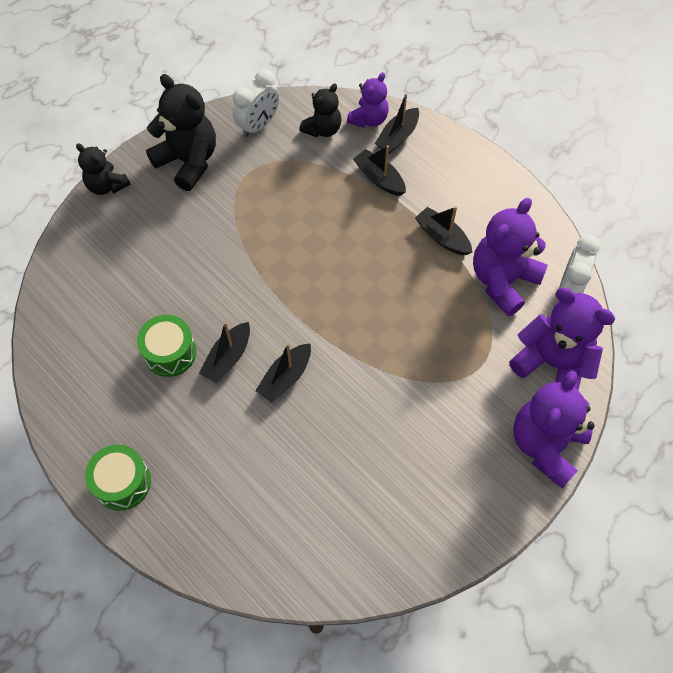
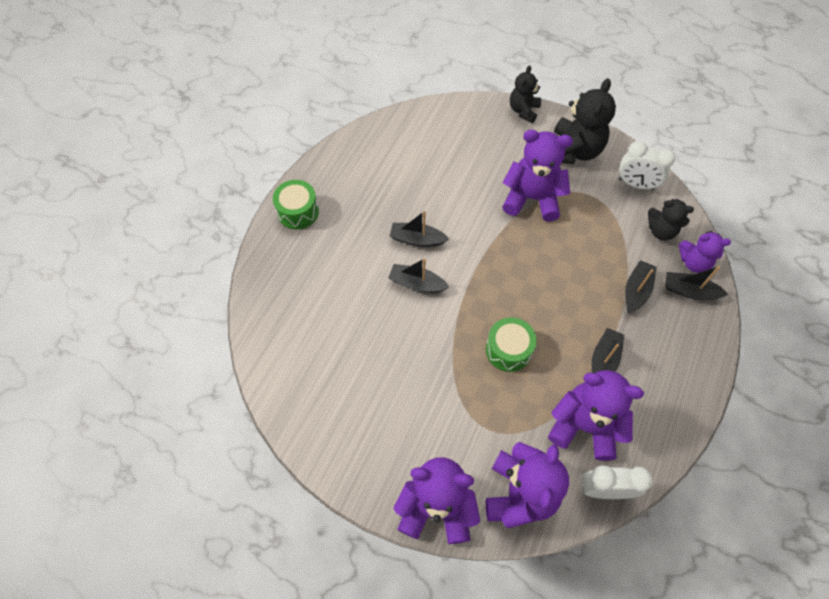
camera: 70 degrees right, 0 degrees up
(170, 352) = (405, 201): green drum -> green drum (508, 350)
(229, 224) = (532, 198): none -> purple teddy bear

